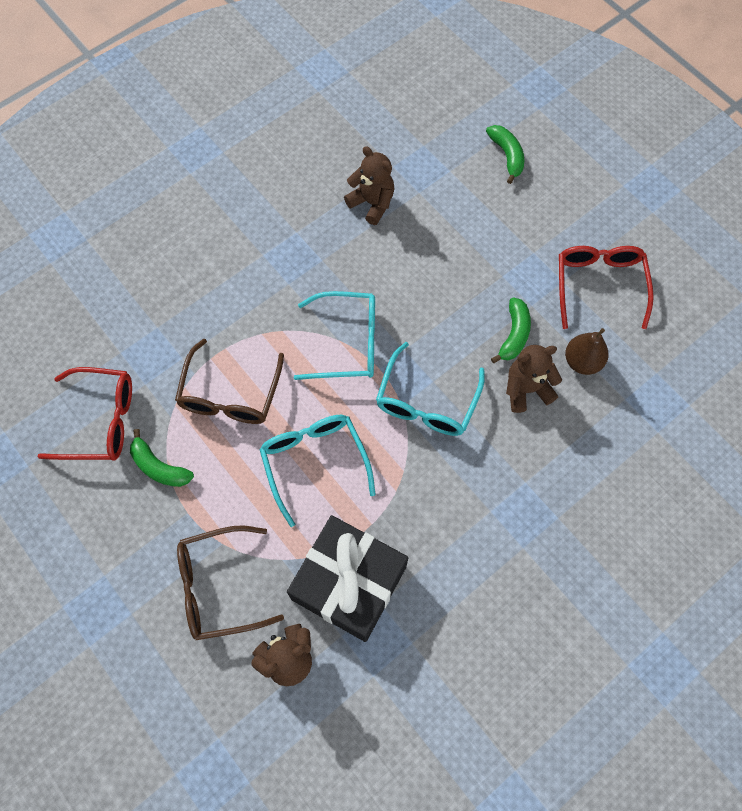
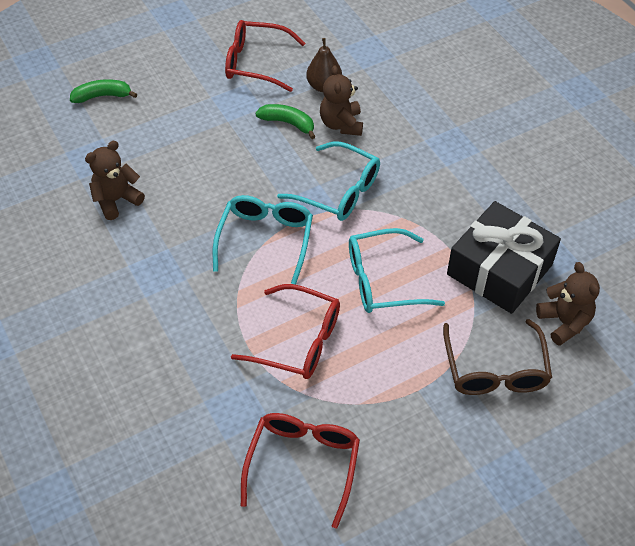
camera: 80 degrees left, 15 degrees down
(159, 467) = (366, 411): green banana -> none
(230, 394) = (298, 341): brown glasses -> red glasses

